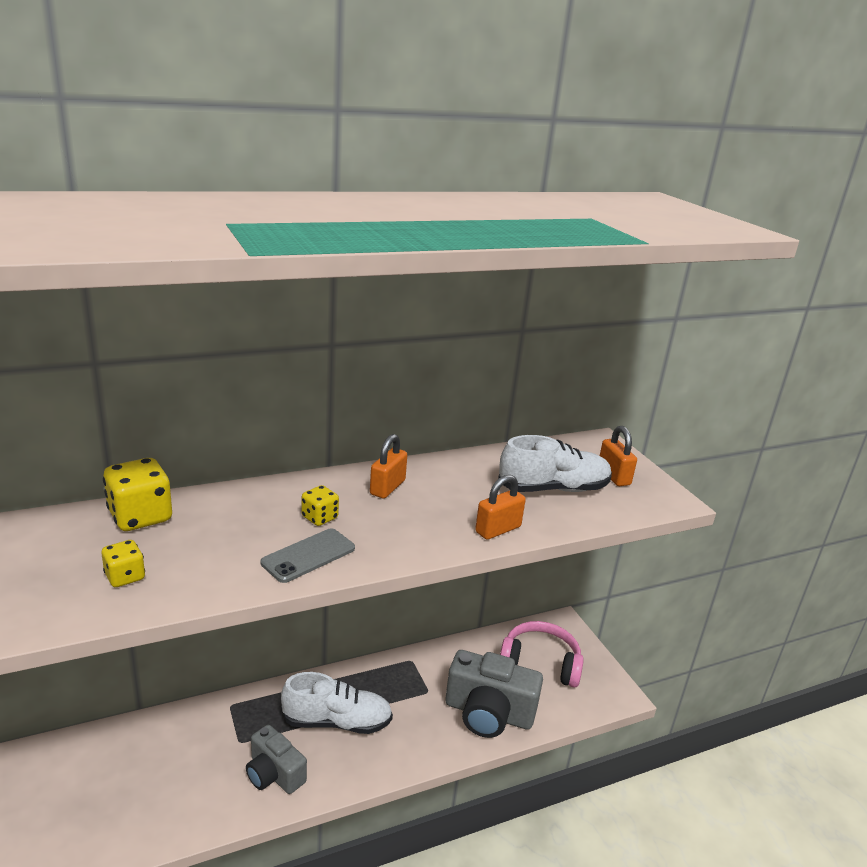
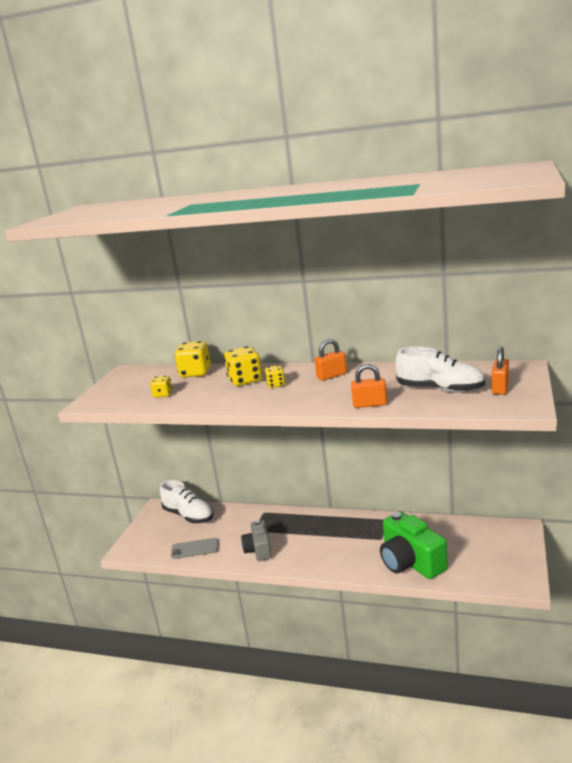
camera: 45 degrees right, 5 degrees down
(256, 518) = (245, 380): none -> yellow dice
(308, 556) = (249, 399): grey phone -> grey phone (195, 549)
(337, 722) = (312, 537): white shoe -> white shoe (189, 515)
(488, 713) = (410, 562): grey camera -> green camera
(540, 663) = (477, 546): pink headphones -> none

